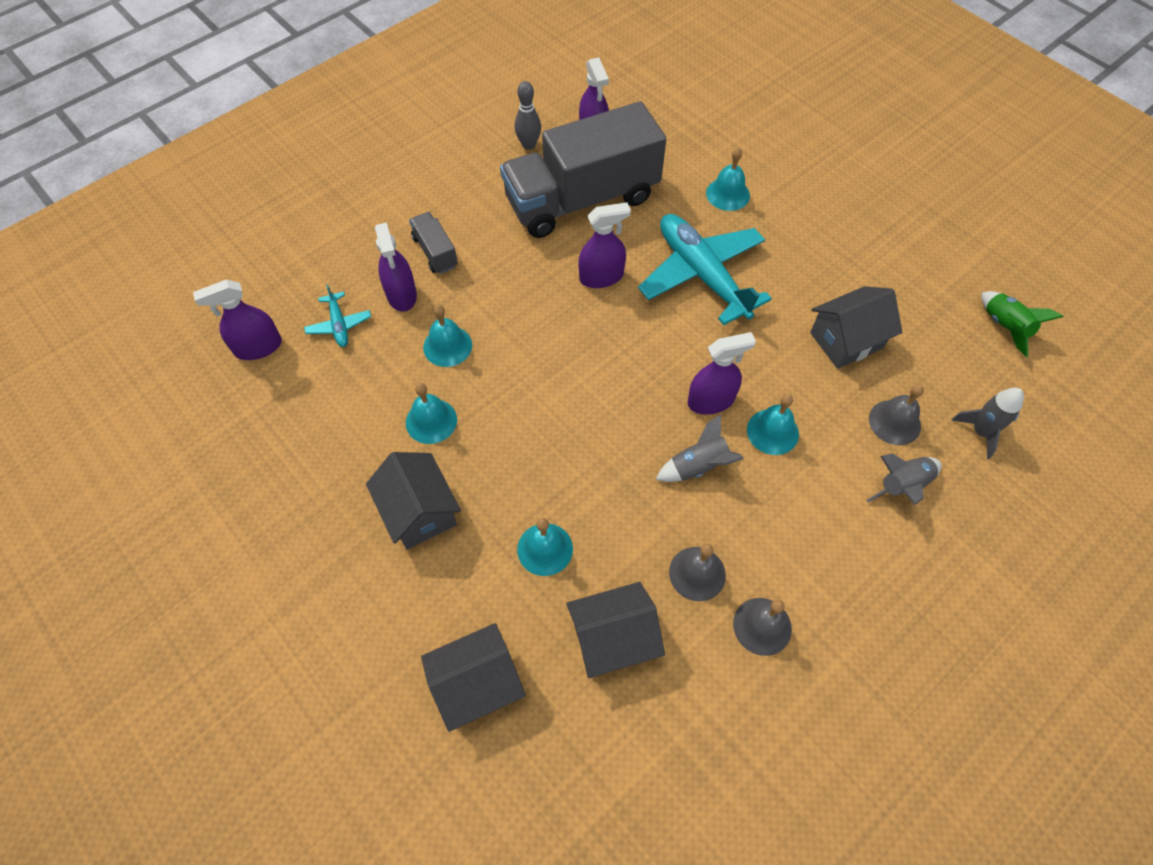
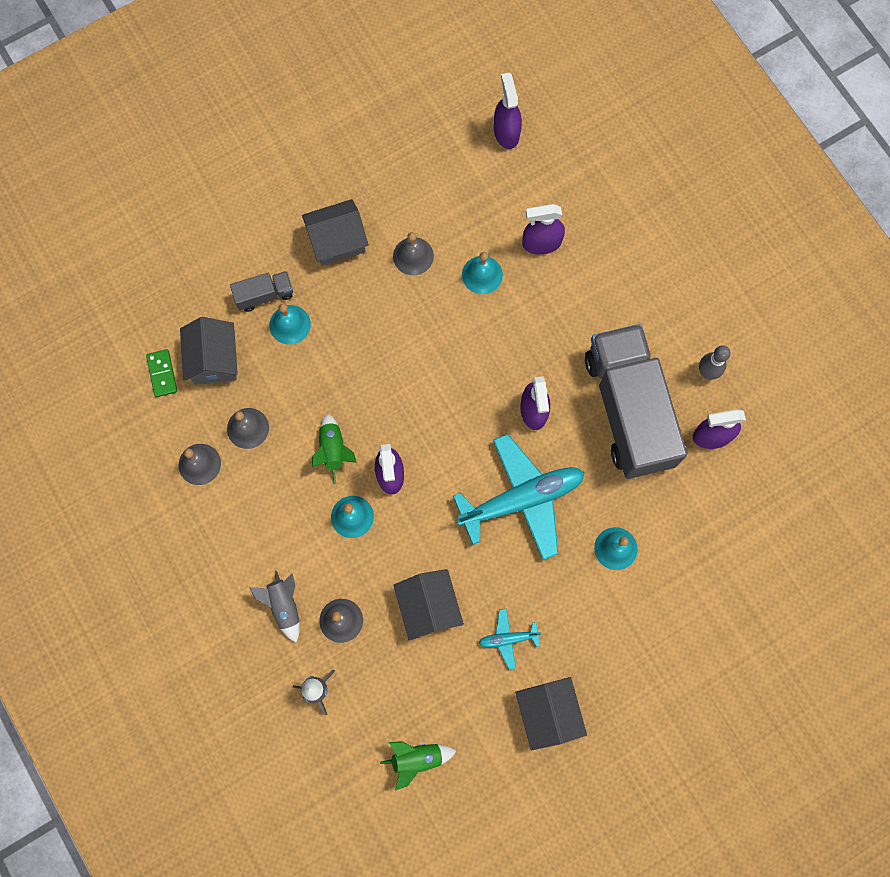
camera: 100 degrees right, 15 degrees up
(339, 325) = (518, 193): turquoise plane -> turquoise plane (508, 639)
(431, 421) = (413, 256): turquoise bell -> grey bell
(435, 252) = (584, 274): grey truck -> grey truck (264, 295)
(477, 684) = (204, 267): grey house -> grey house (548, 713)
(649, 709) = (162, 374): none -> green domino
(698, 466) = (333, 450): grey rocket -> green rocket

